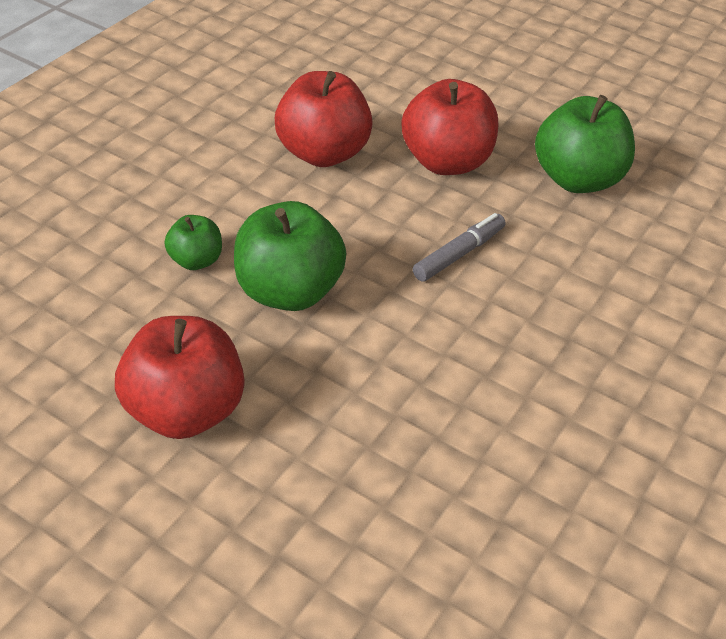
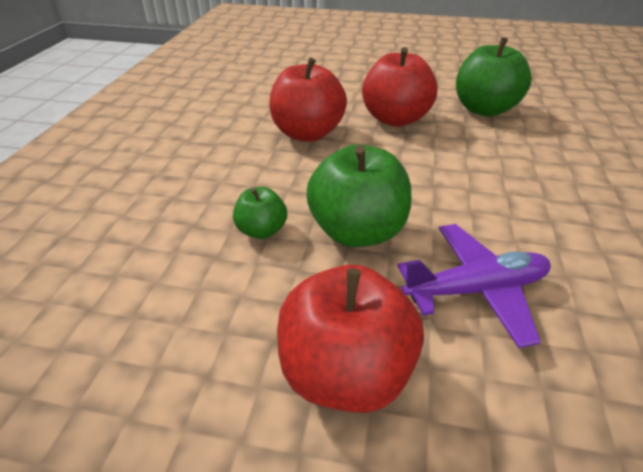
camera: 20 degrees left, 5 degrees down
(356, 386) = (475, 290): none -> purple plane
(459, 254) = (457, 170): grey marker -> none

